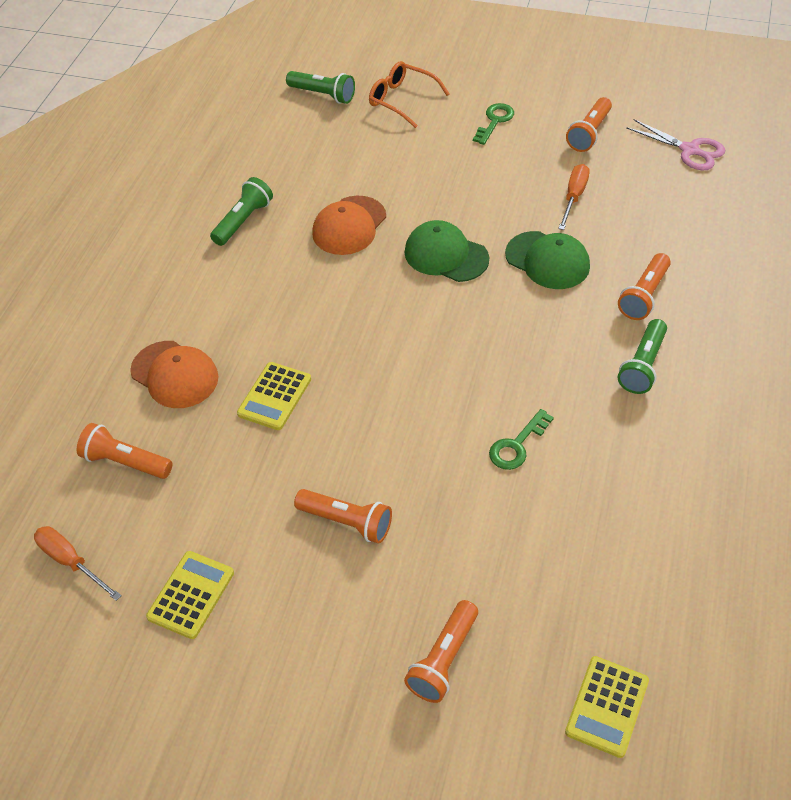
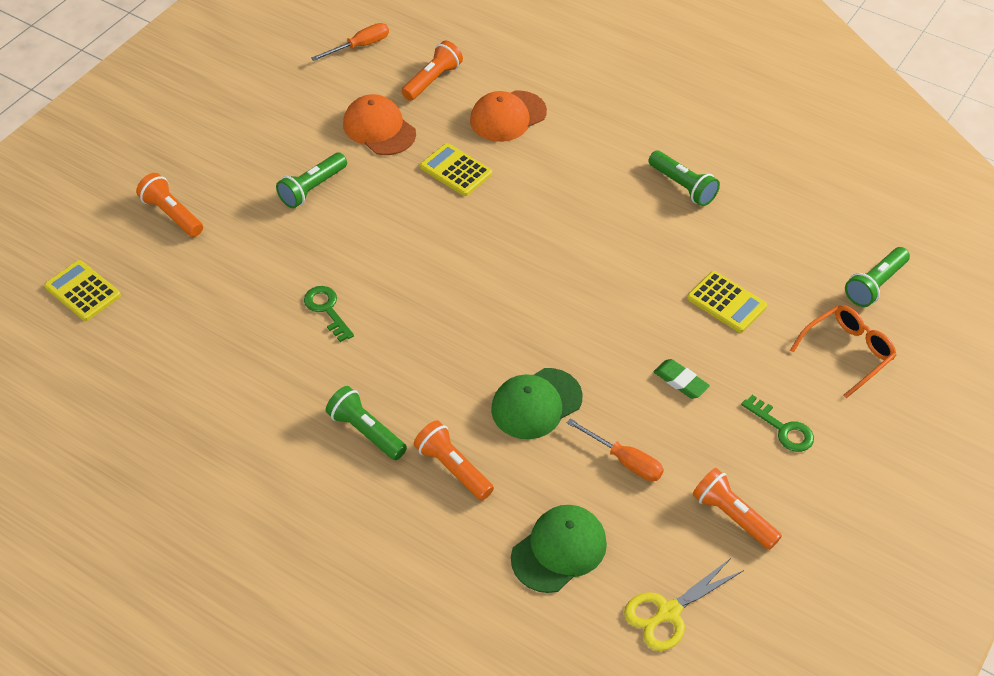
camera: 105 degrees right, 0 degrees up
(191, 595) = (300, 99): yellow calculator -> yellow calculator (726, 302)
(347, 522) = (312, 188): orange flashlight -> green flashlight
(349, 226) = (647, 261): orange cap -> orange cap (379, 129)
(446, 255) = (576, 324): green cap -> green cap (559, 550)
(477, 181) = (680, 381): none -> green eraser
(690, 150) = (668, 612): pink scissors -> yellow scissors

